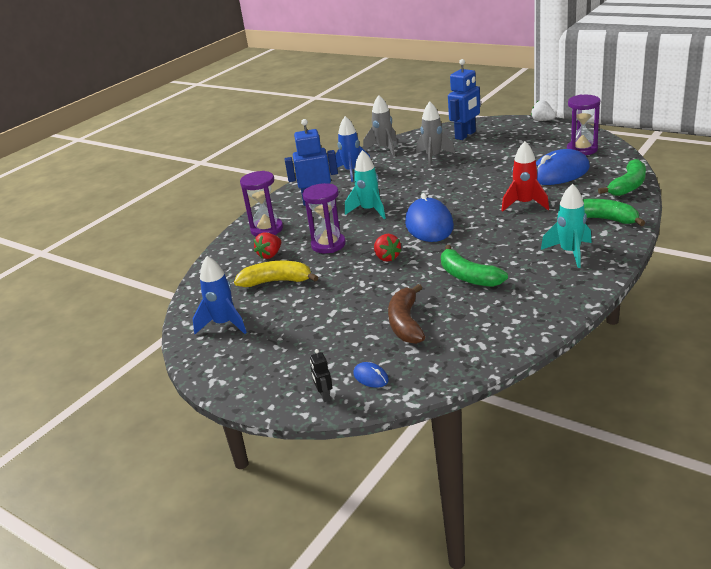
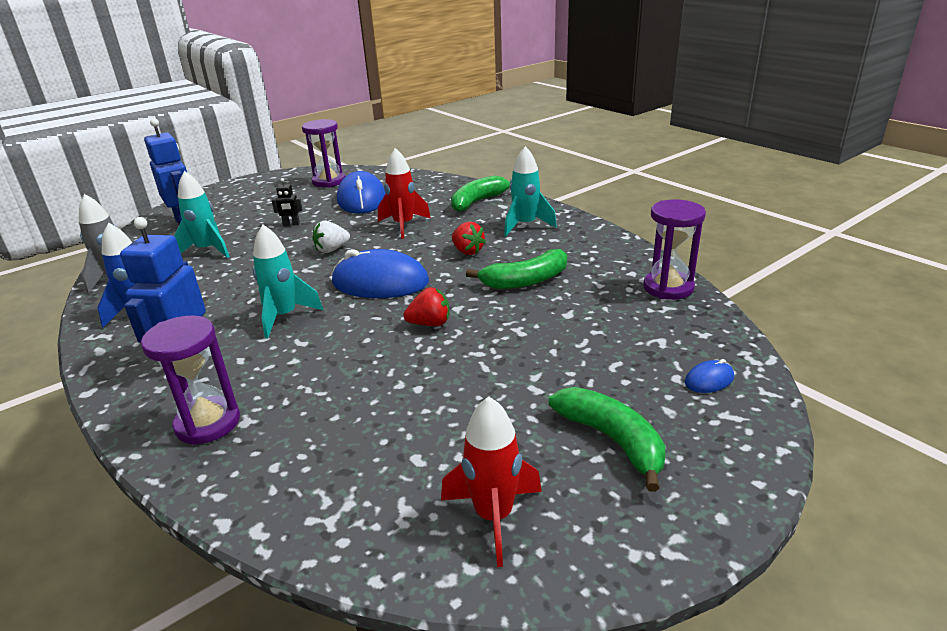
camera: 75 degrees left, 0 degrees up
(224, 324) = (493, 516): blue rocket -> red rocket
(270, 255) = (305, 430): red strawberry -> red strawberry (467, 251)
(276, 281) = (401, 433): yellow banana -> none
(324, 396) = (742, 425): black robot -> black robot (291, 224)
(328, 245) = (340, 365): purple hourglass -> purple hourglass (668, 287)
(405, 323) = (599, 336): brown banana -> none
(433, 157) = (207, 250): grey rocket -> turquoise rocket
(542, 120) = (231, 183): white strawberry -> white strawberry (332, 249)
(628, 186) = (430, 180): green banana -> green banana (612, 440)

